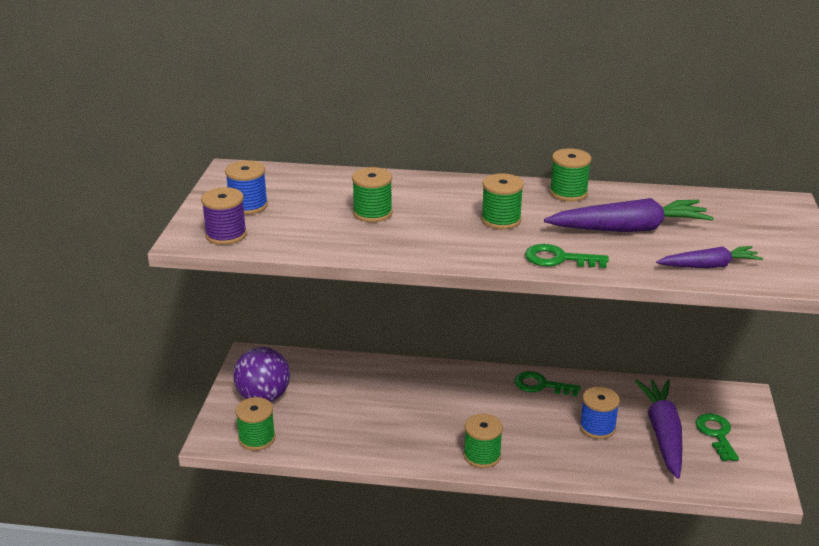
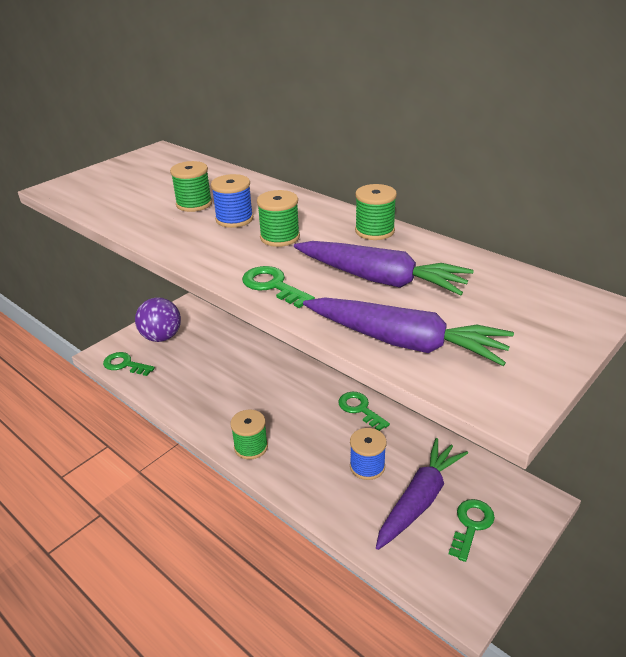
camera: 35 degrees right, 5 degrees up
(226, 235) = (78, 192): purple spool -> none
(248, 206) = (125, 176): blue spool -> blue spool (234, 219)
(257, 439) = (125, 364): green spool -> green key
(709, 266) = (405, 342): purple carrot -> purple carrot, size x1.66

